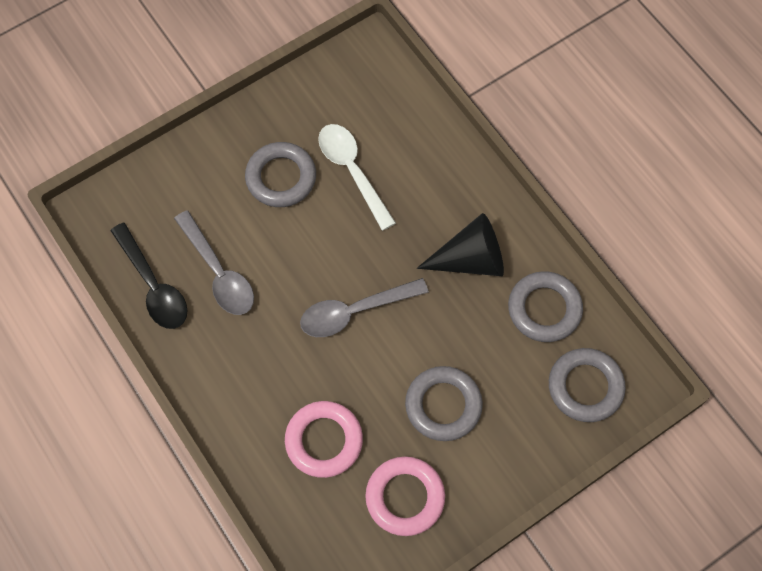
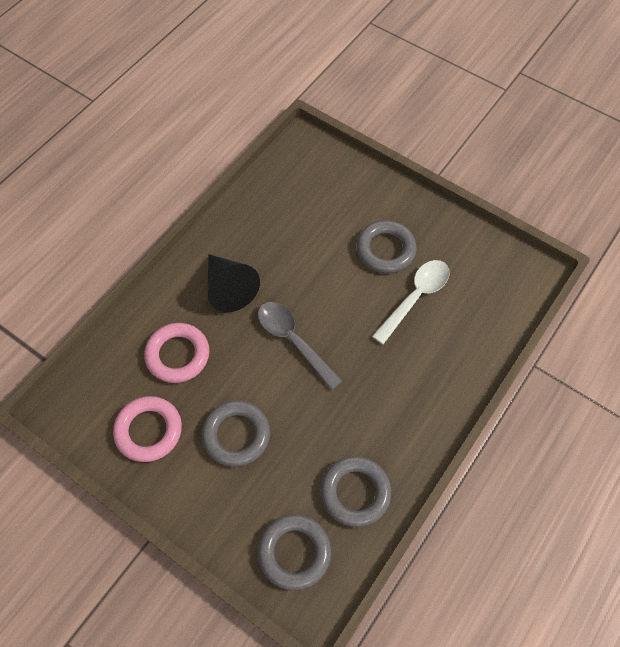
camera: 70 degrees right, 5 degrees down
(153, 285) = (261, 200): black spoon -> none
(218, 272) = (288, 237): grey spoon -> none
(470, 259) = (376, 415): black cone -> black cone (229, 288)

